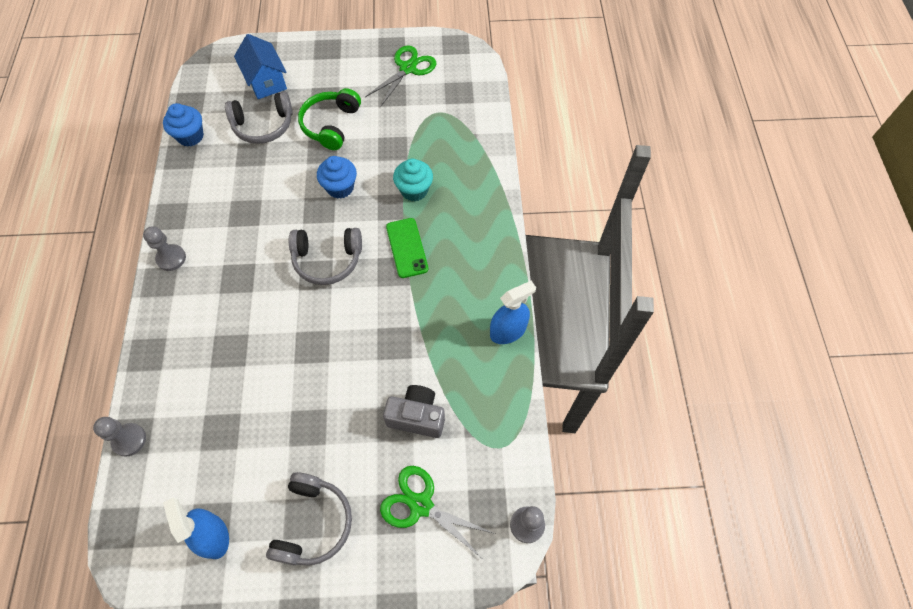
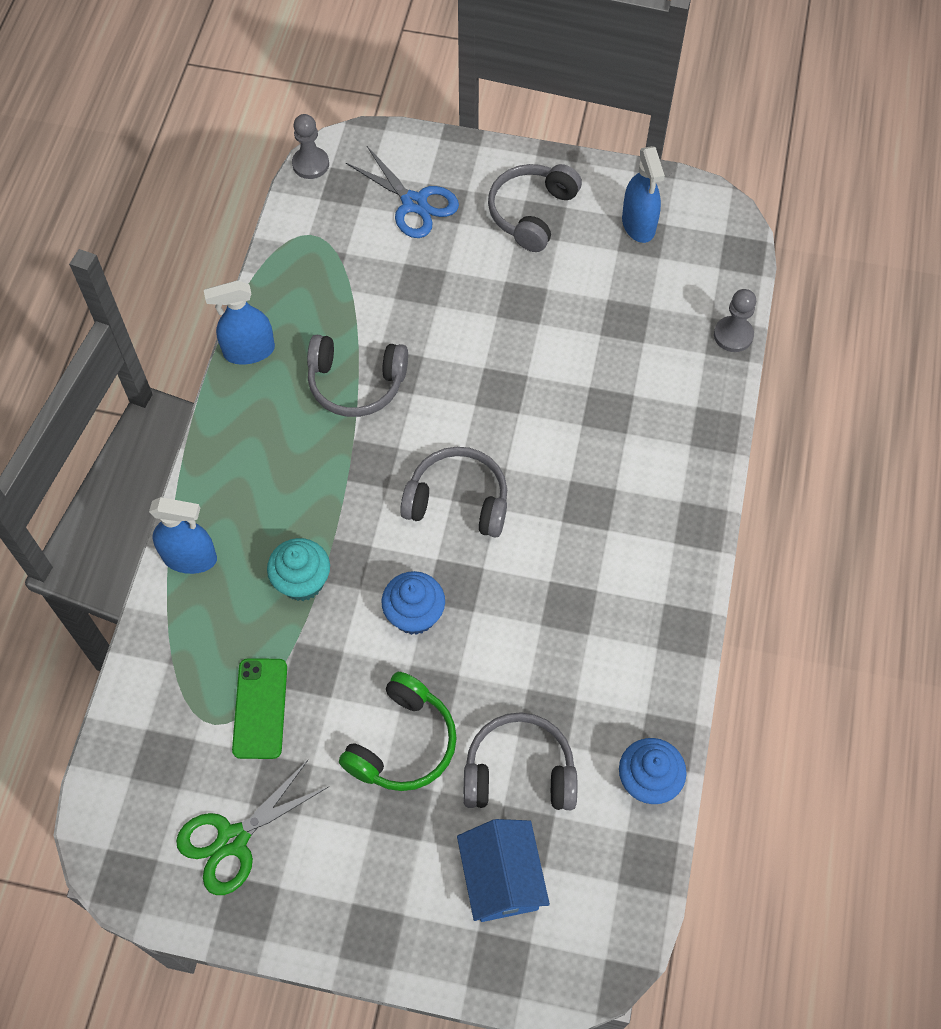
camera: 165 degrees left, 0 degrees up
(171, 258) = (682, 557): grey pawn -> none
(407, 248) = (342, 492): green phone -> green phone (260, 708)
(417, 417) = (393, 284): grey camera -> none
(420, 325) = (356, 383): none -> grey headphones
(421, 505) = (414, 203): green scissors -> blue scissors
(488, 188) = (190, 558): none -> blue spray bottle

